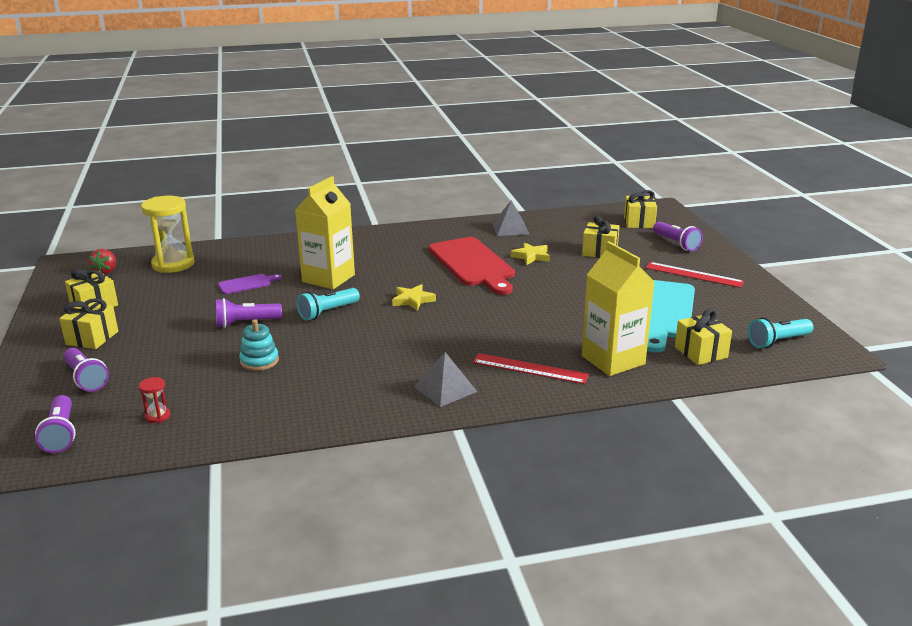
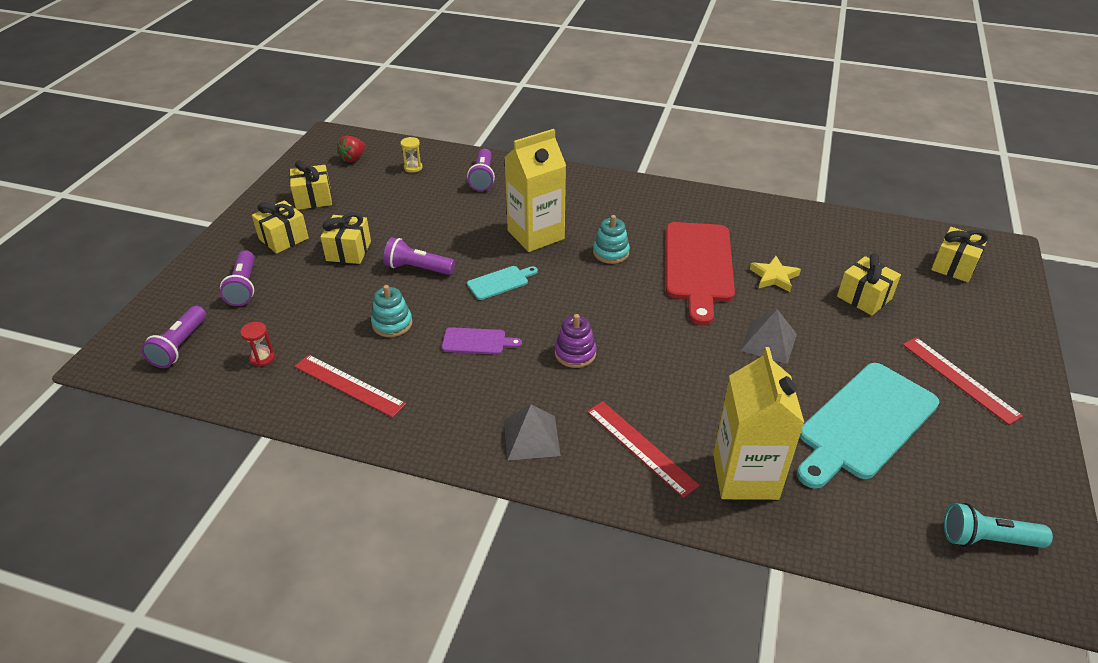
camera: 30 degrees right, 15 degrees up
(173, 264) = (413, 167): yellow hourglass -> yellow hourglass, size x0.44
(247, 284) = (456, 216): purple cutting board -> purple cutting board (477, 341)
(260, 407) = (349, 385): none -> red ruler
(328, 312) = (500, 282): turquoise flashlight -> turquoise cutting board
(400, 273) = (611, 252): none -> turquoise stacking toy
(413, 300) = (595, 296): yellow star -> none
(430, 334) = (575, 353): none -> purple stacking toy
(510, 228) = (783, 225): grey pyramid -> grey pyramid (768, 342)
(676, 243) = (977, 318): purple flashlight -> purple flashlight (483, 178)
(701, 352) = (865, 511): yellow gift -> yellow gift (348, 251)

